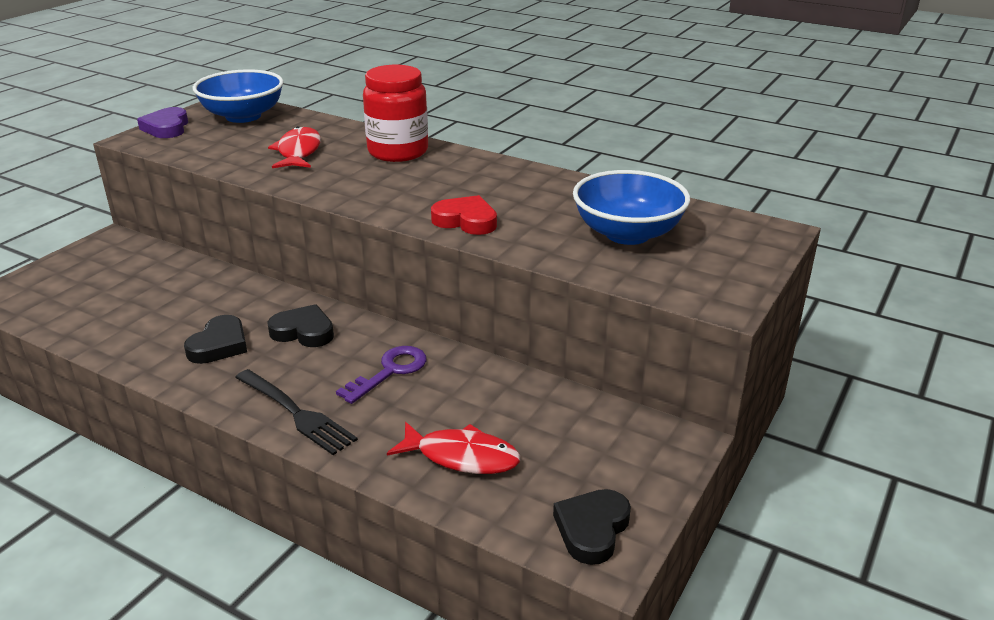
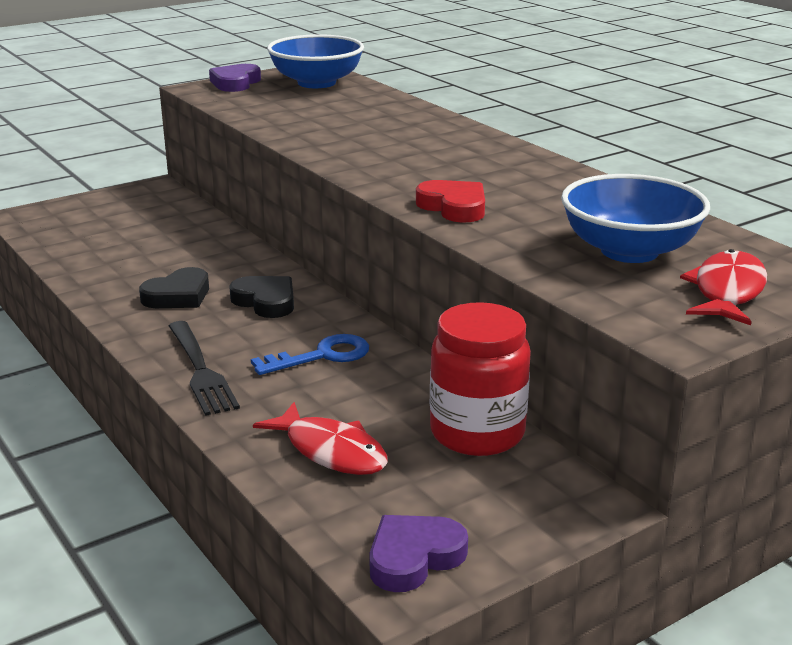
camera: 25 degrees right, 5 degrees down
(298, 152) = (340, 120): red fish -> red fish (727, 291)
(390, 371) = (322, 356): purple key -> blue key
(398, 152) = (443, 135): red jar -> red jar (477, 433)
(592, 529) = (414, 557): black heart -> purple heart

